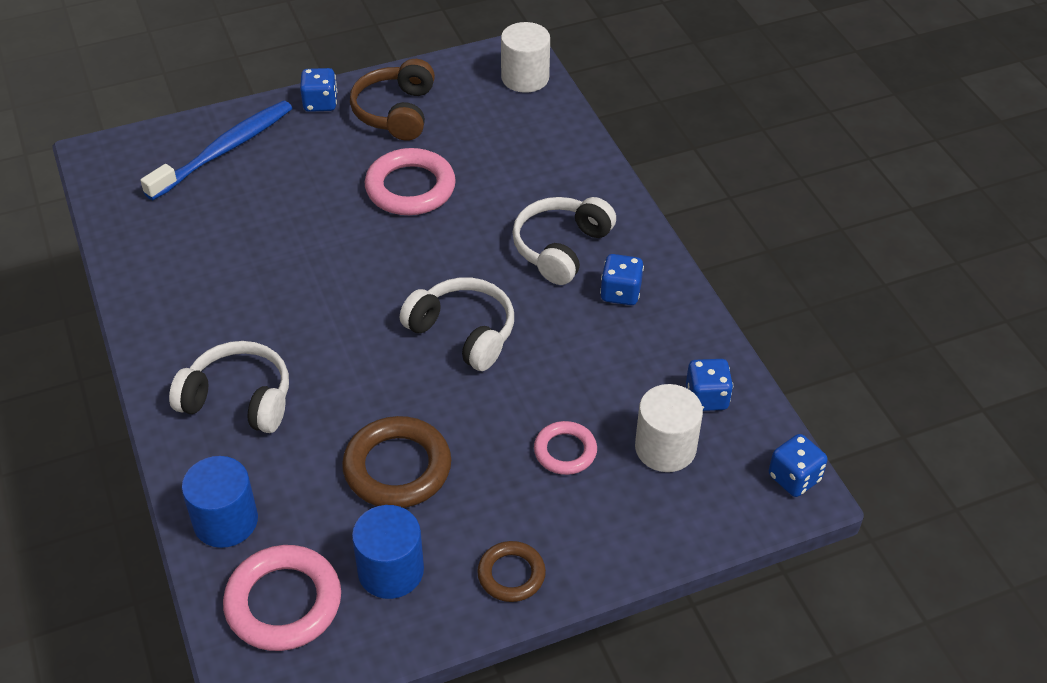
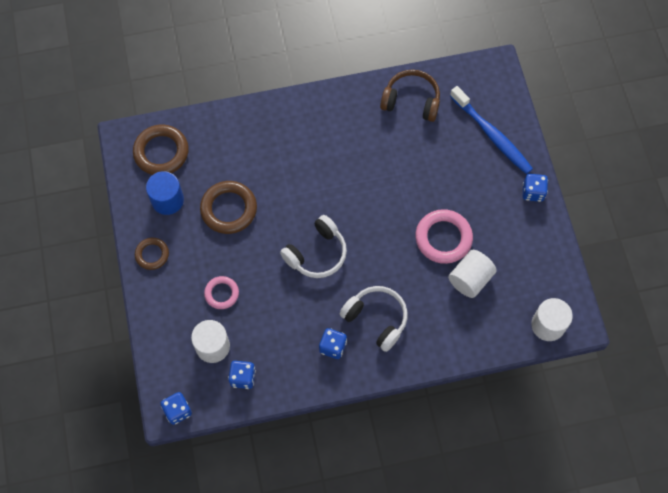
camera: 100 degrees right, 20 degrees up
(225, 521) = (213, 129): blue cylinder -> none
(239, 399) = (289, 137): white headphones -> none
(283, 602) = (161, 152): pink ring -> brown ring
(396, 112) = (519, 237): brown headphones -> brown headphones (411, 101)
(472, 155) = (470, 279): none -> white cylinder

